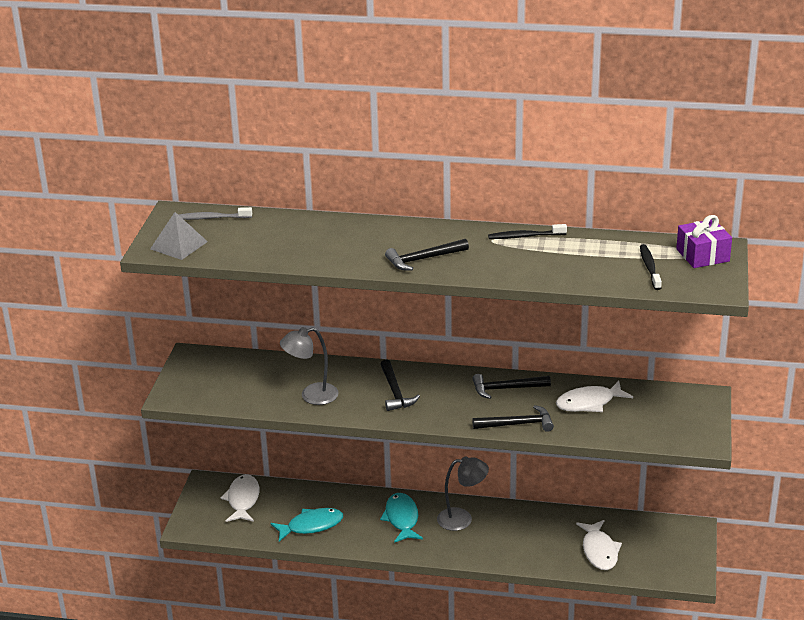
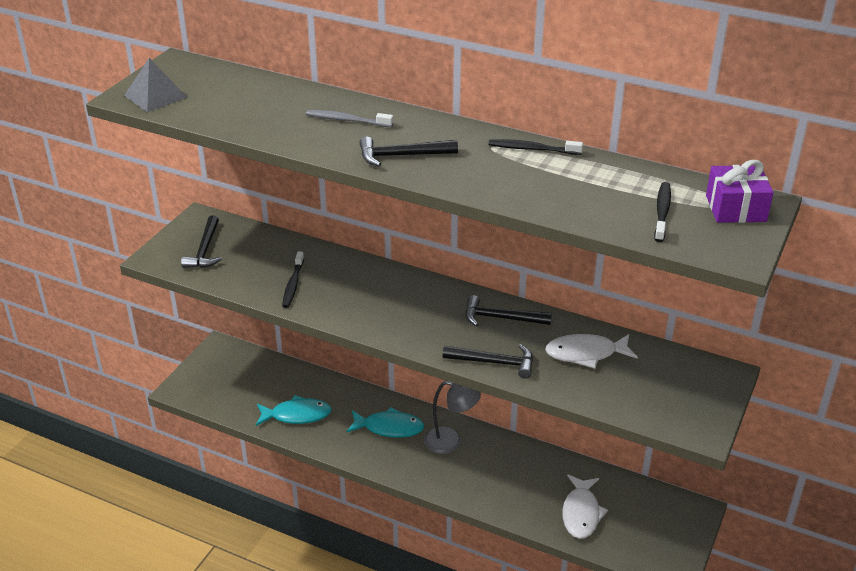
camera: 15 degrees right, 5 degrees up
(212, 218) = (209, 74): grey toothbrush -> grey toothbrush (347, 120)
(243, 500) = (245, 372): white fish -> none
(311, 395) = (293, 284): grey lamp -> black toothbrush
(395, 392) = (381, 298): black hammer -> black hammer (205, 250)
(401, 518) = (389, 427): turquoise fish -> turquoise fish turned 90 degrees clockwise

